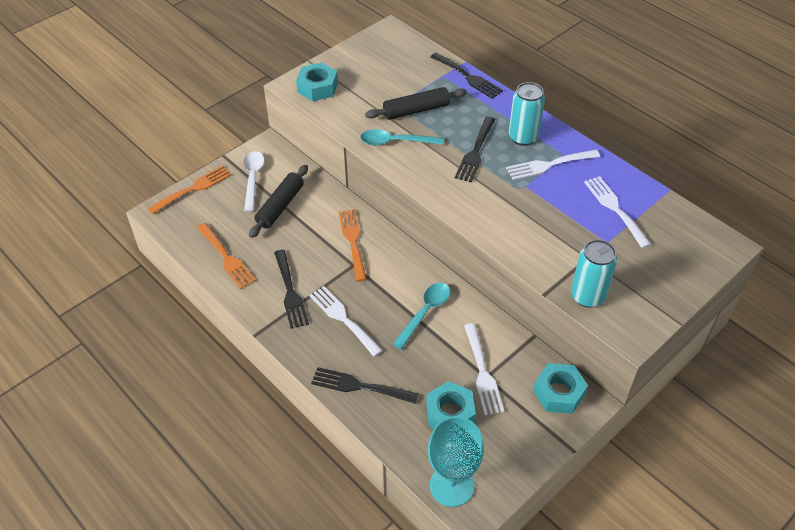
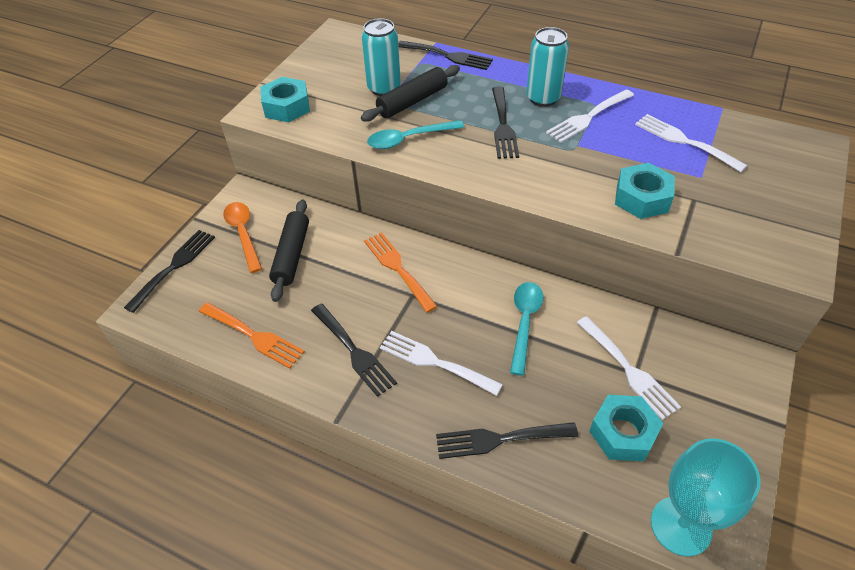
camera: 20 degrees left, 0 degrees up
(193, 188) = (174, 266): orange fork -> black fork
(253, 178) = (243, 234): white spoon -> orange spoon
(558, 393) = (723, 363): turquoise nut -> turquoise nut (642, 198)
(587, 296) = (724, 240): turquoise can -> turquoise can (384, 88)

